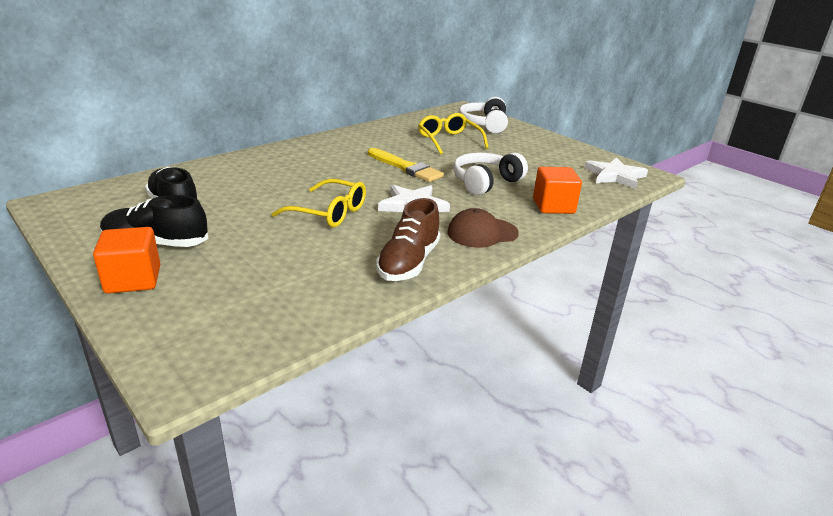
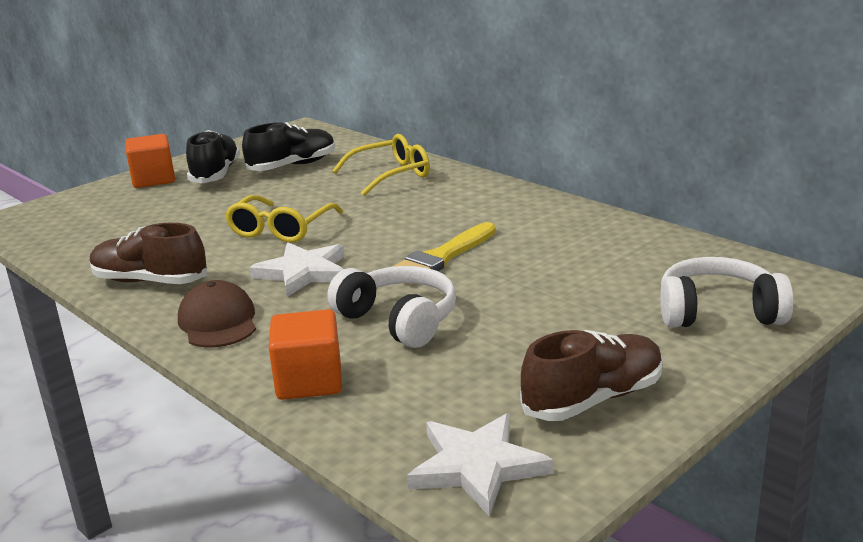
camera: 90 degrees right, 5 degrees down
(449, 140) = (588, 282): yellow glasses -> yellow glasses (391, 175)
(559, 152) = (593, 399): none -> brown shoe

